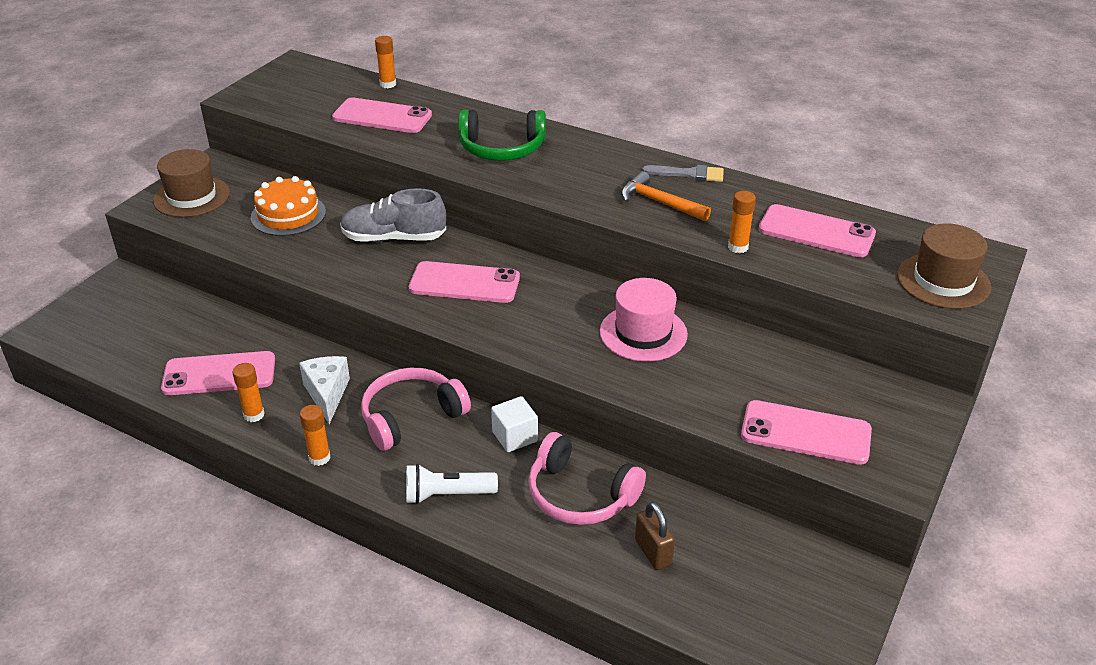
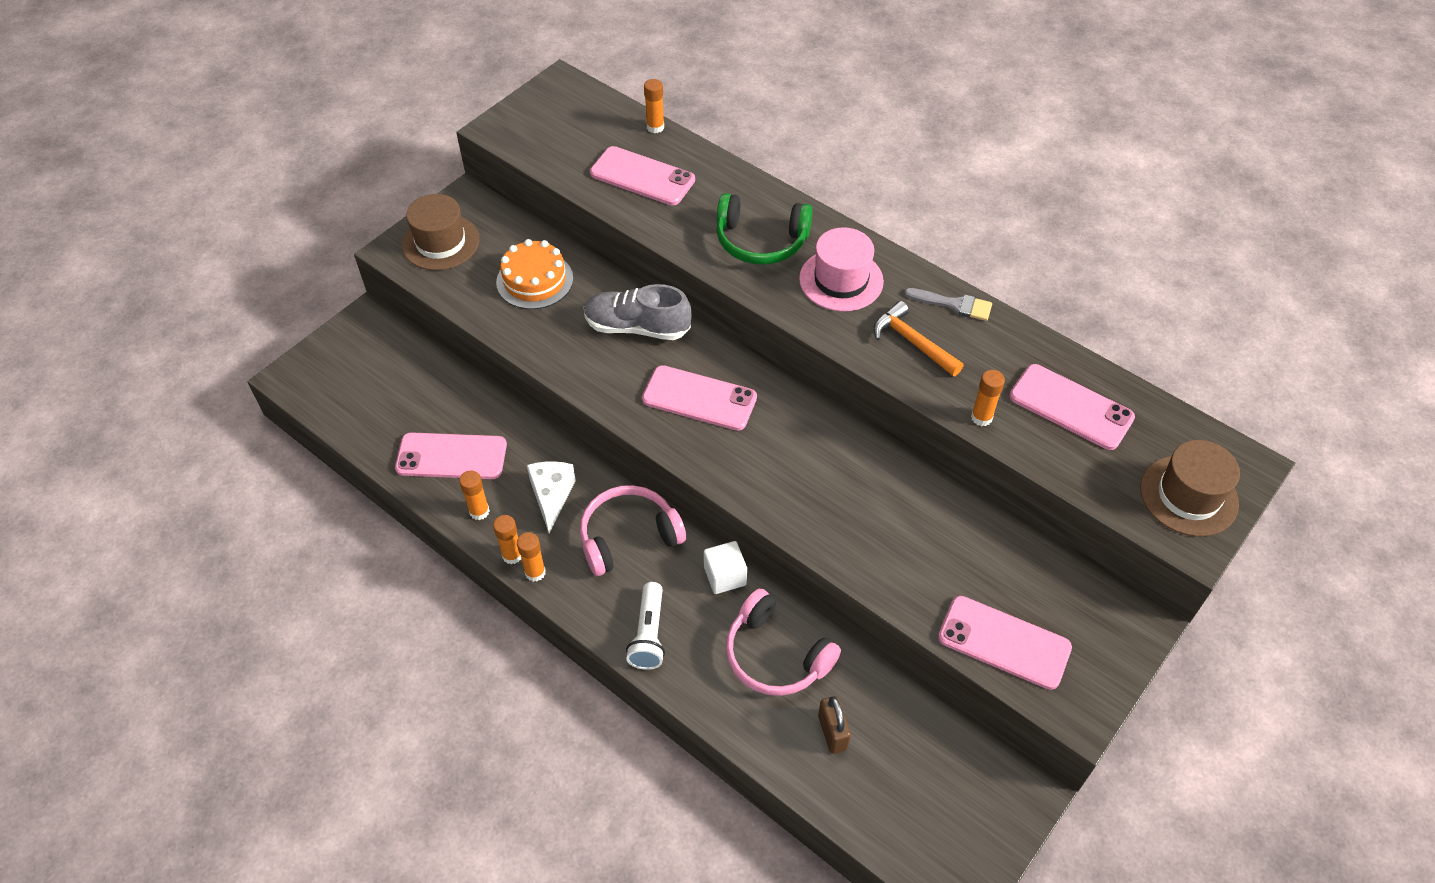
camera: 10 degrees right, 15 degrees up
(293, 446) = (512, 555): none -> orange glue stick
(446, 495) = (649, 634): white flashlight -> white flashlight turned 90 degrees counterclockwise
(643, 333) = (868, 490): pink hat -> pink hat (841, 280)

